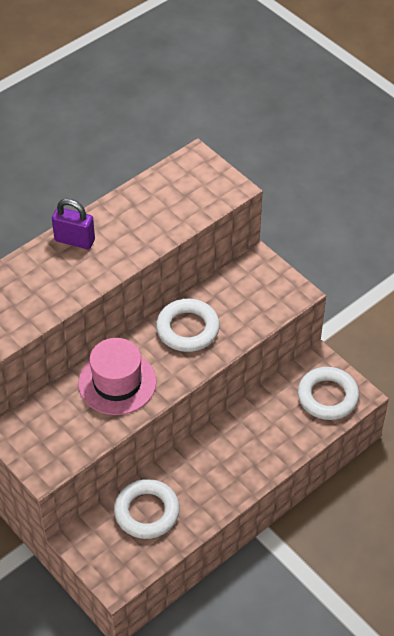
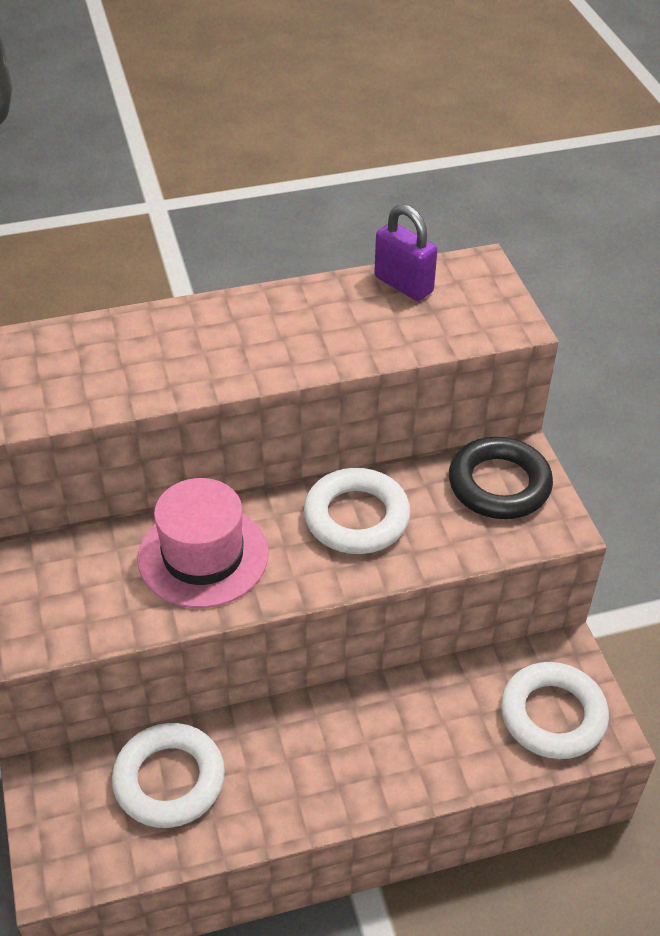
camera: 25 degrees right, 5 degrees down
(74, 240) = (229, 317): purple padlock -> purple padlock (403, 285)
(254, 281) = (499, 484): none -> black ring

